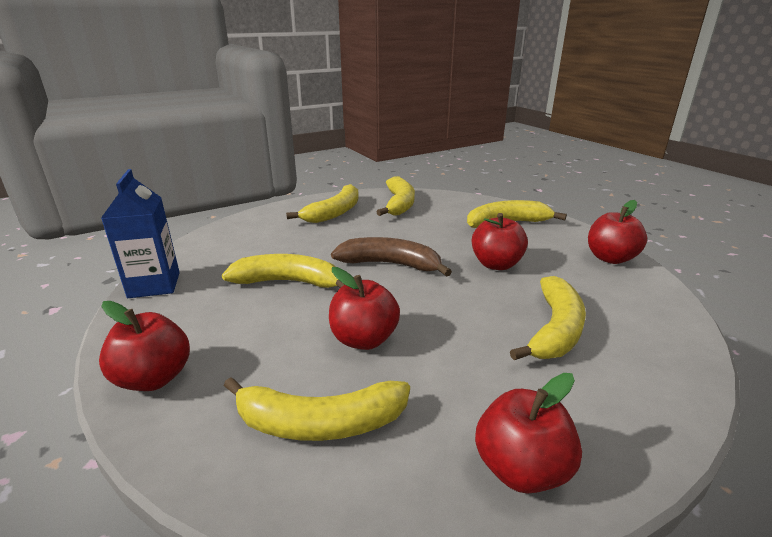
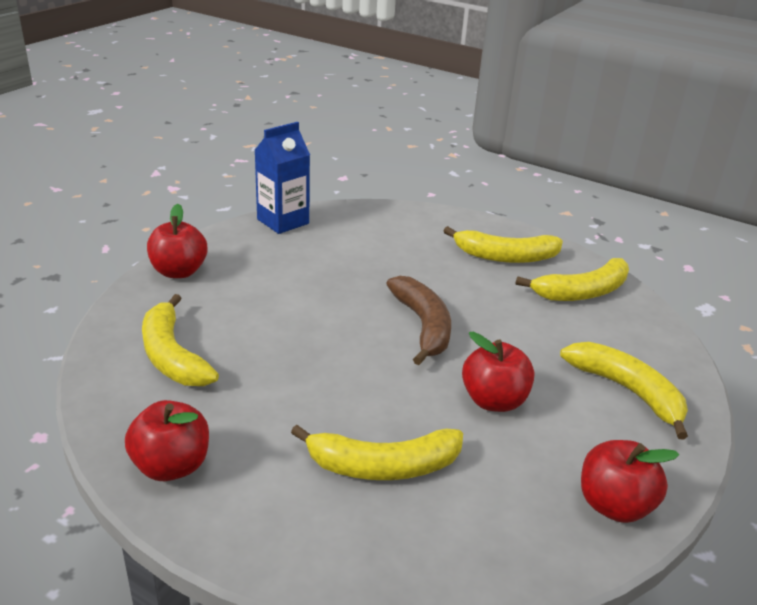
camera: 60 degrees right, 5 degrees up
(289, 282) = (339, 279): yellow banana -> none
(364, 339) = (282, 346): red apple -> none

